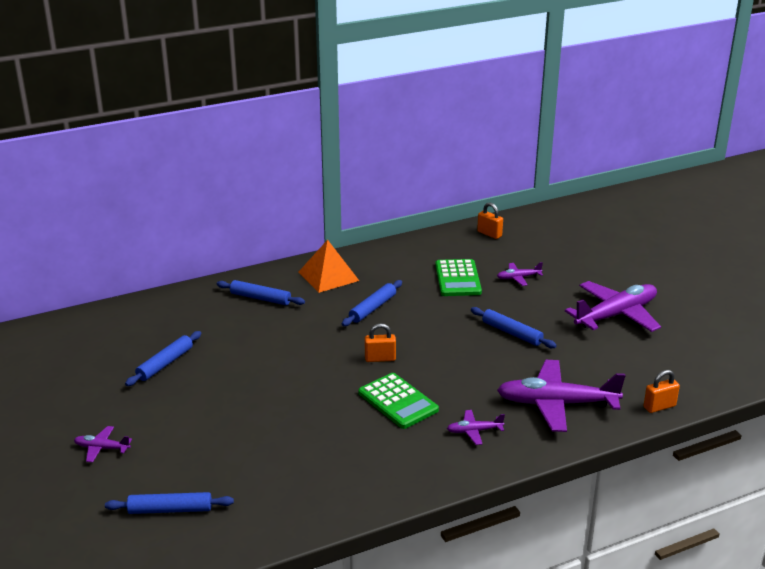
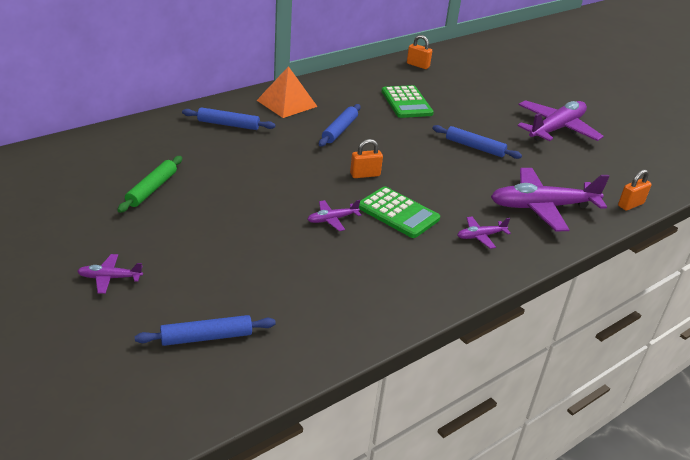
camera: 15 degrees left, 5 degrees up
(165, 364) = (152, 189): blue rolling pin -> green rolling pin
(518, 278) = (459, 100): purple plane -> purple plane (332, 219)

